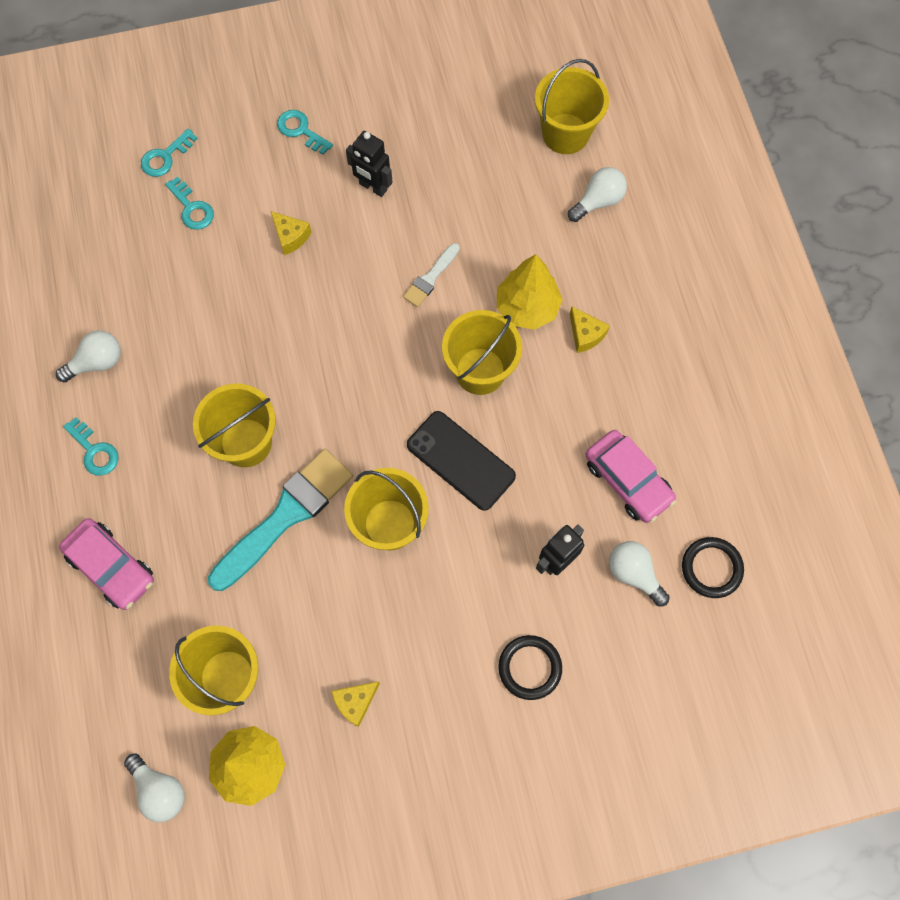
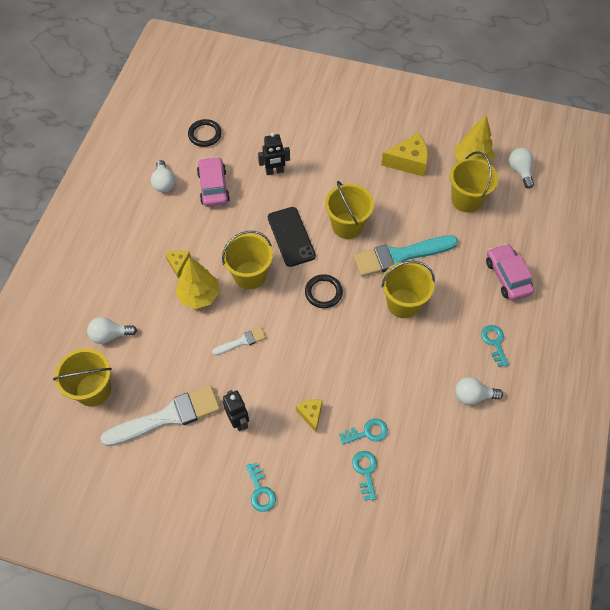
camera: 150 degrees left, 10 degrees down
(165, 157) = (365, 523): turquoise key -> turquoise key (367, 432)
(355, 702) = (408, 162): yellow cheese -> yellow cheese, size x1.74
(458, 150) = (167, 417): none -> white brush
(529, 668) = (318, 137): black ring -> black ring (323, 292)
(634, 573) = (242, 149): white light bulb -> white light bulb (164, 183)

